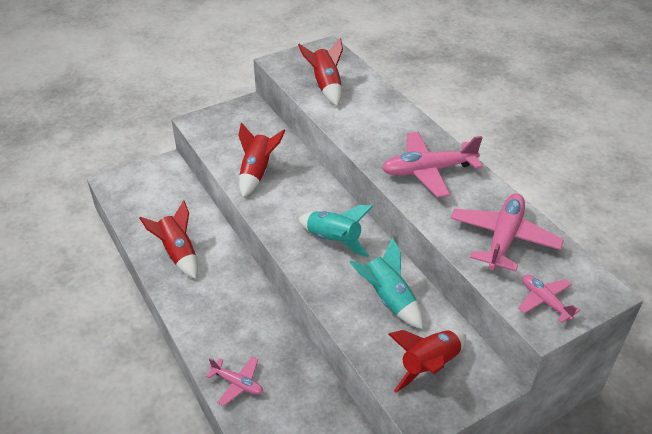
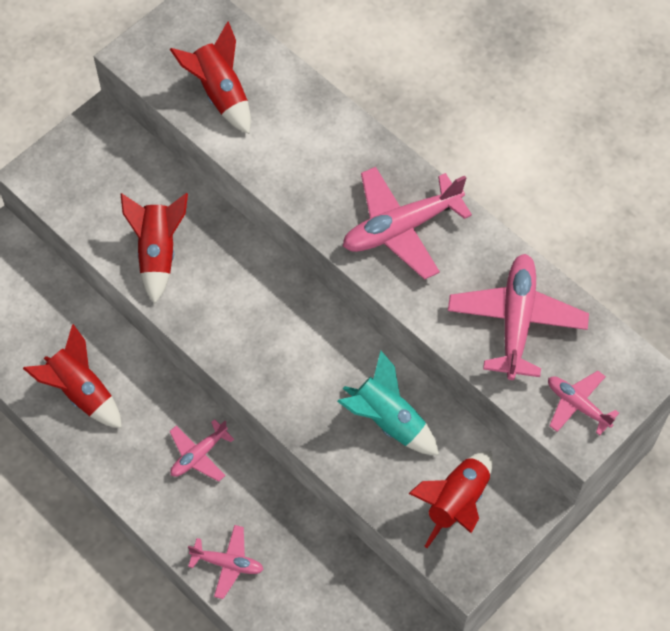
camera: 15 degrees left, 20 degrees up
(243, 307) = (199, 455): none -> pink plane
(333, 240) = (296, 346): turquoise rocket -> none

